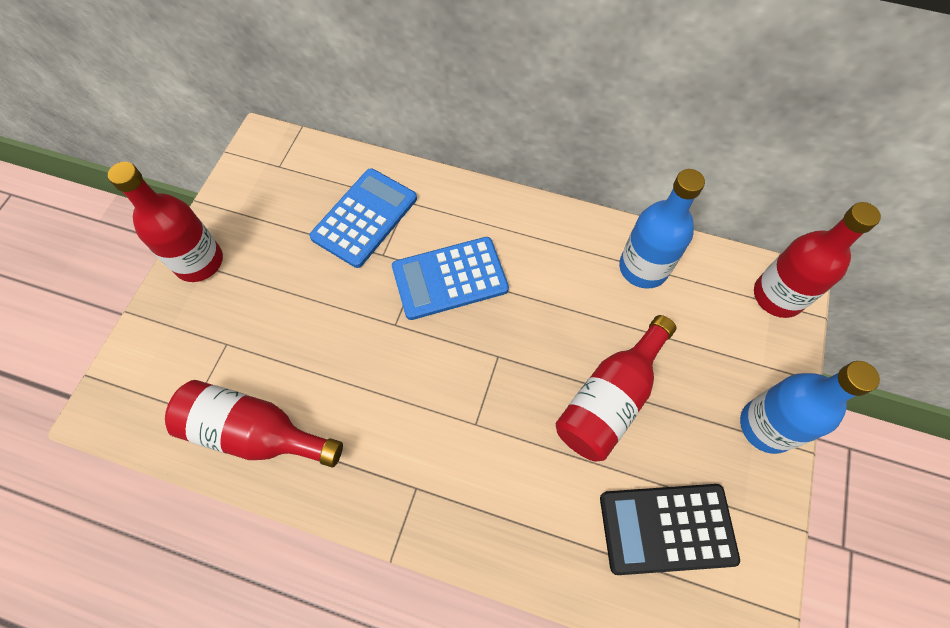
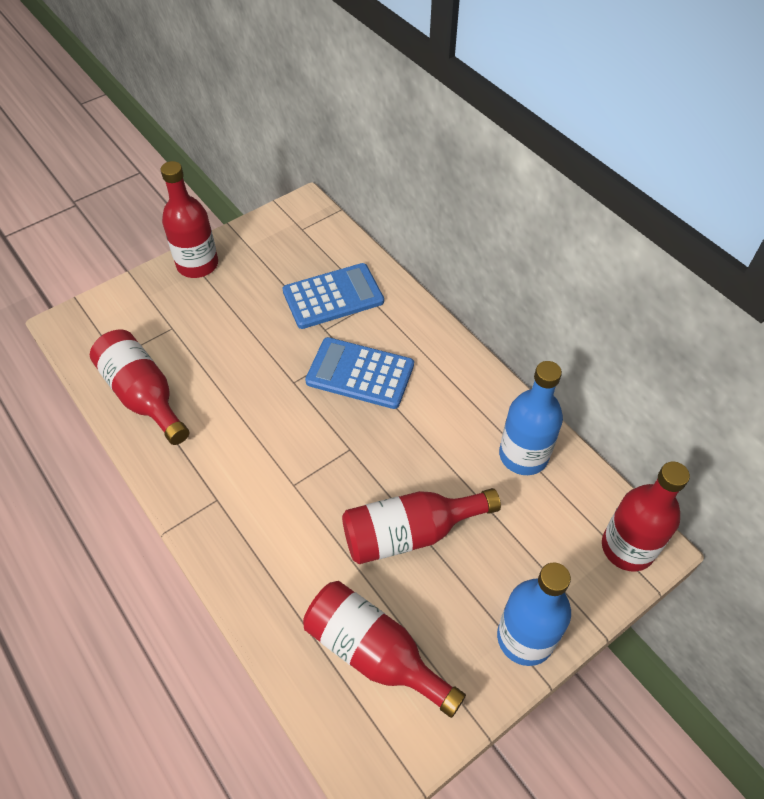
camera: 35 degrees right, 10 degrees down
(667, 528) = (374, 653): black calculator -> red bottle

